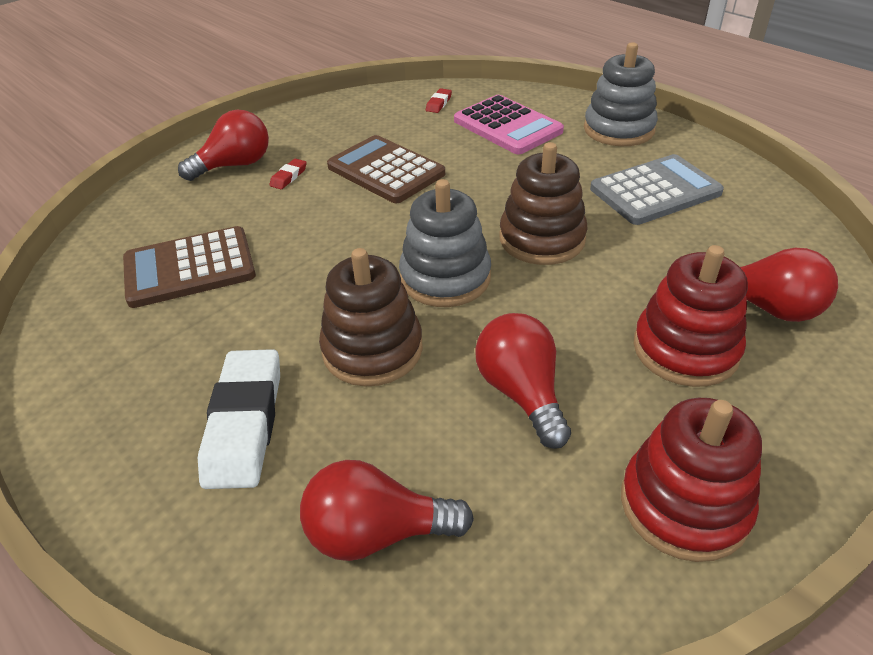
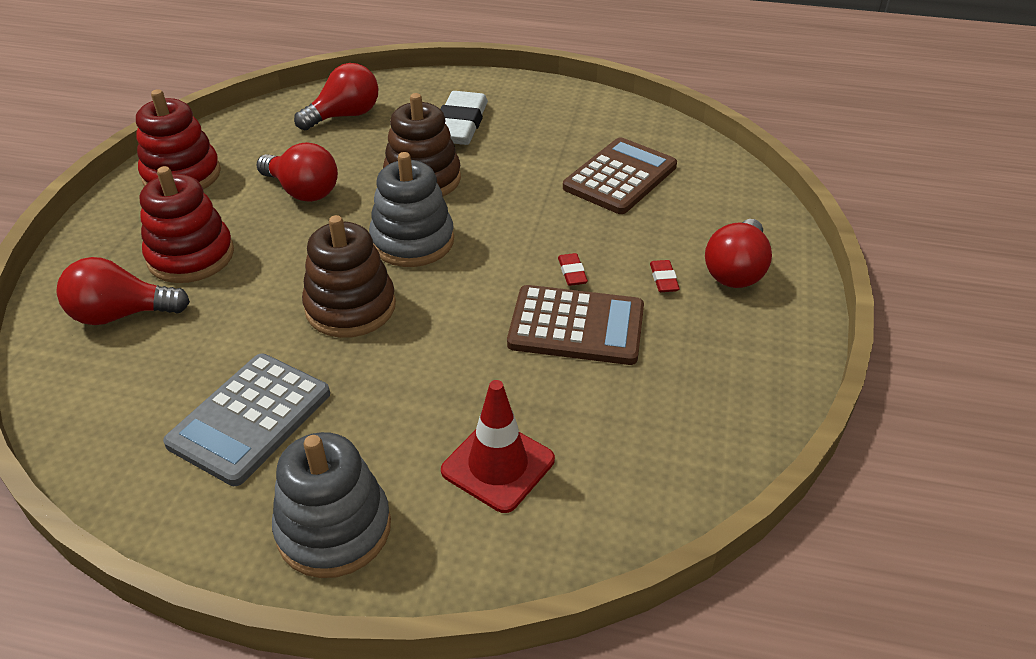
camera: 145 degrees right, 0 degrees up
(245, 423) = (460, 125): white eraser -> white eraser turned 45 degrees clockwise
(439, 103) = (634, 475): red eraser -> red eraser (572, 272)
(507, 126) = (498, 465): pink calculator -> red traffic cone

